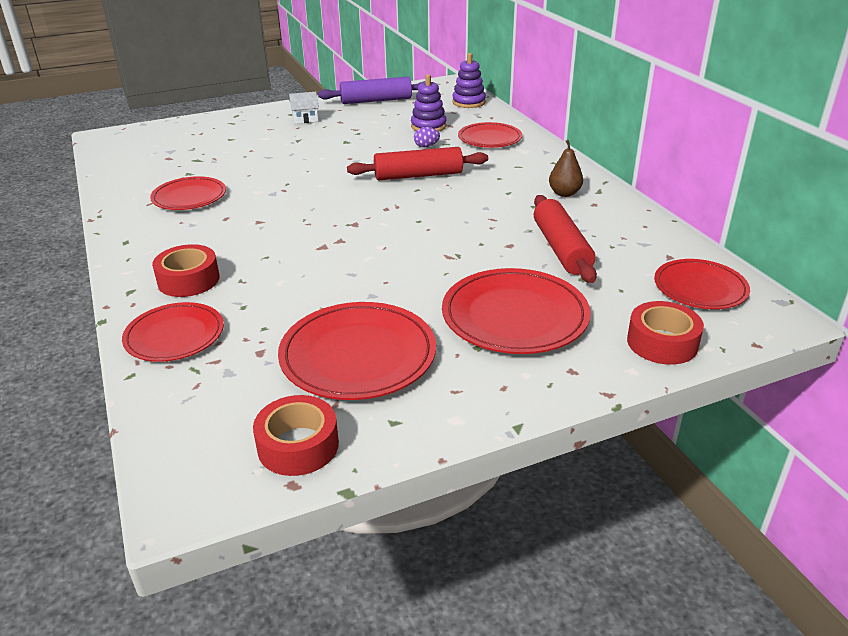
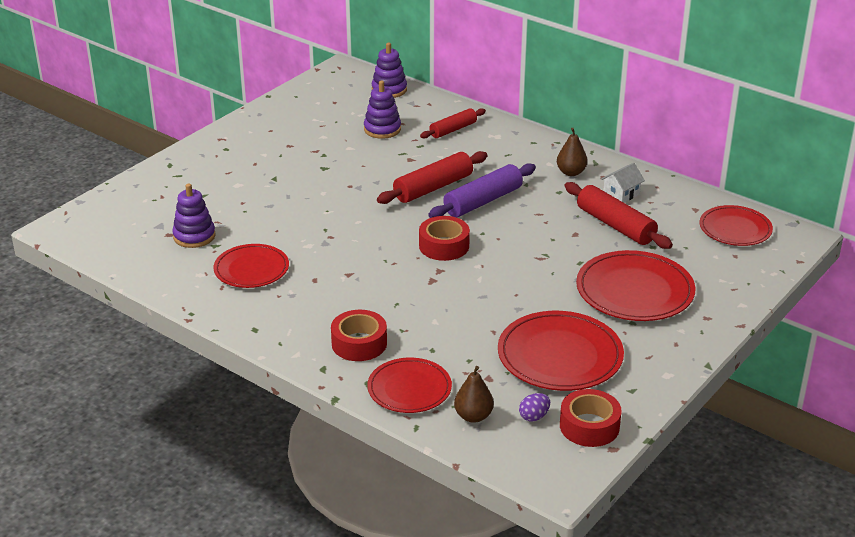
camera: 30 degrees left, 0 degrees up
(183, 163) = (194, 236): none -> purple stacking toy
(195, 386) = (473, 416): none -> brown pear
(305, 119) = (249, 150): white house -> white house (621, 194)
(376, 100) = (294, 109): purple rolling pin -> purple rolling pin (483, 201)
(426, 146) = (405, 153): purple egg -> purple egg (534, 416)
(489, 138) = (453, 130): red plate -> red rolling pin
(662, 342) = (744, 279): red tape -> red tape (444, 246)

